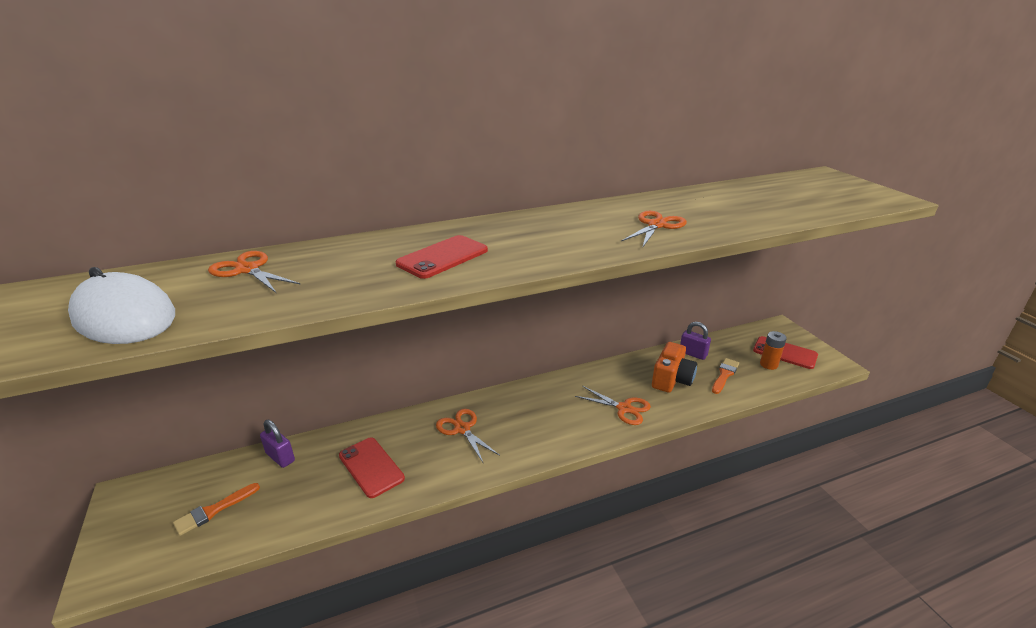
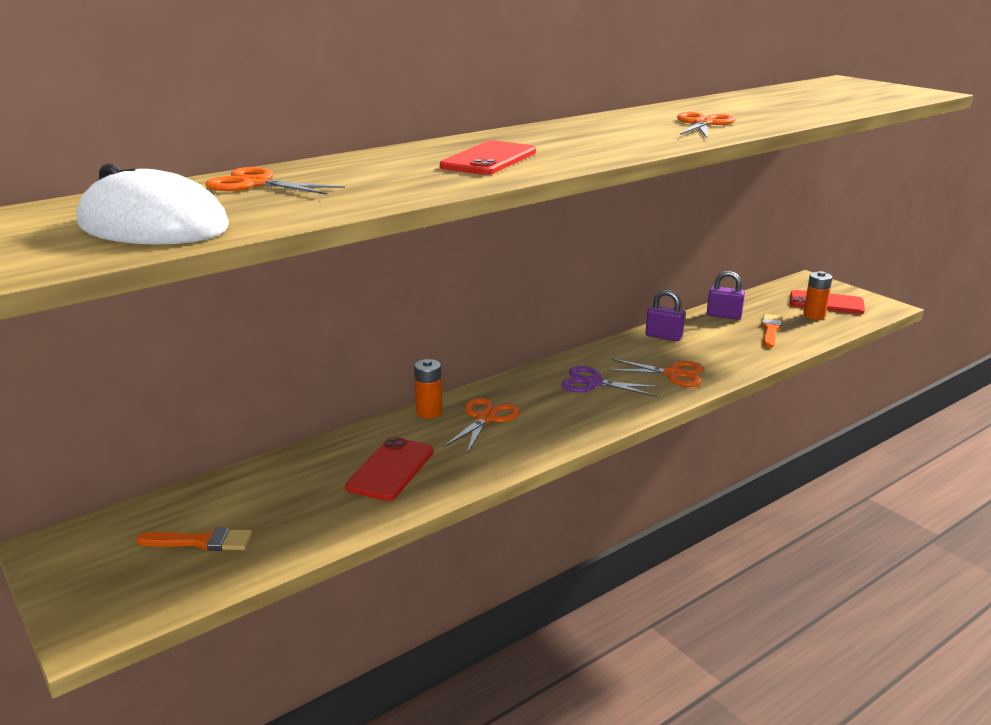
camera: 15 degrees left, 5 degrees down
(213, 510) = (201, 541): orange brush -> orange brush turned 120 degrees counterclockwise
(280, 457) = (257, 478): purple padlock -> purple padlock (663, 336)
(371, 467) = (390, 469): red phone -> red phone turned 75 degrees clockwise
(426, 415) = (429, 412): none -> orange battery
(462, 429) = (486, 418): orange scissors -> orange scissors turned 75 degrees clockwise
(558, 407) = (593, 383): none -> purple scissors
(672, 379) = (713, 341): orange camera -> none

